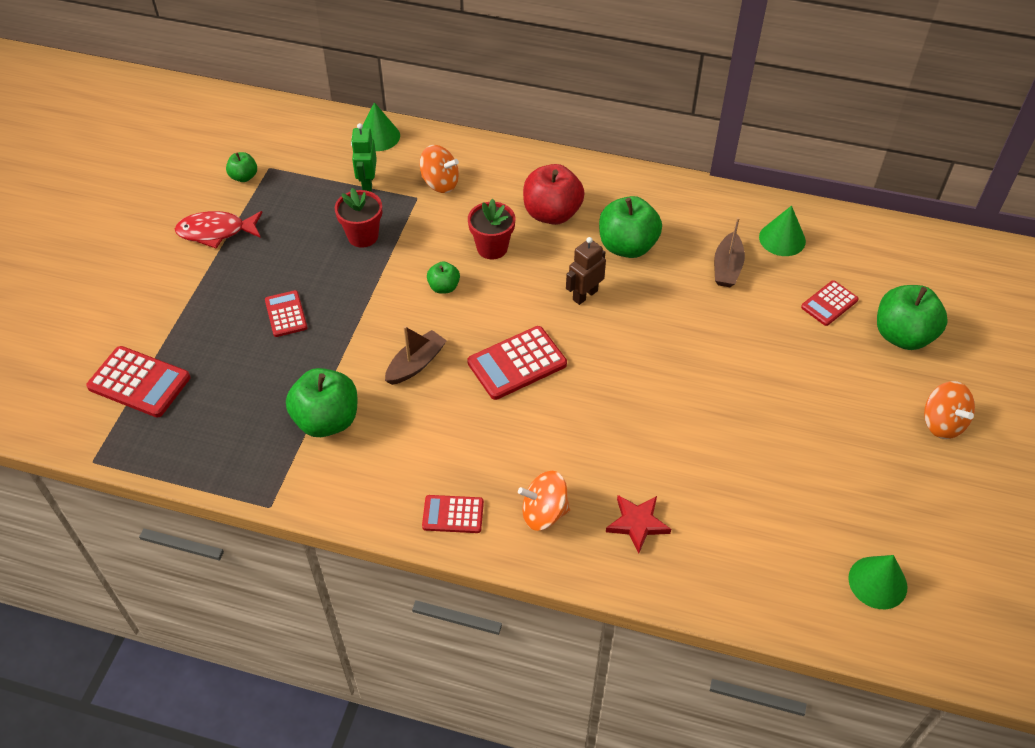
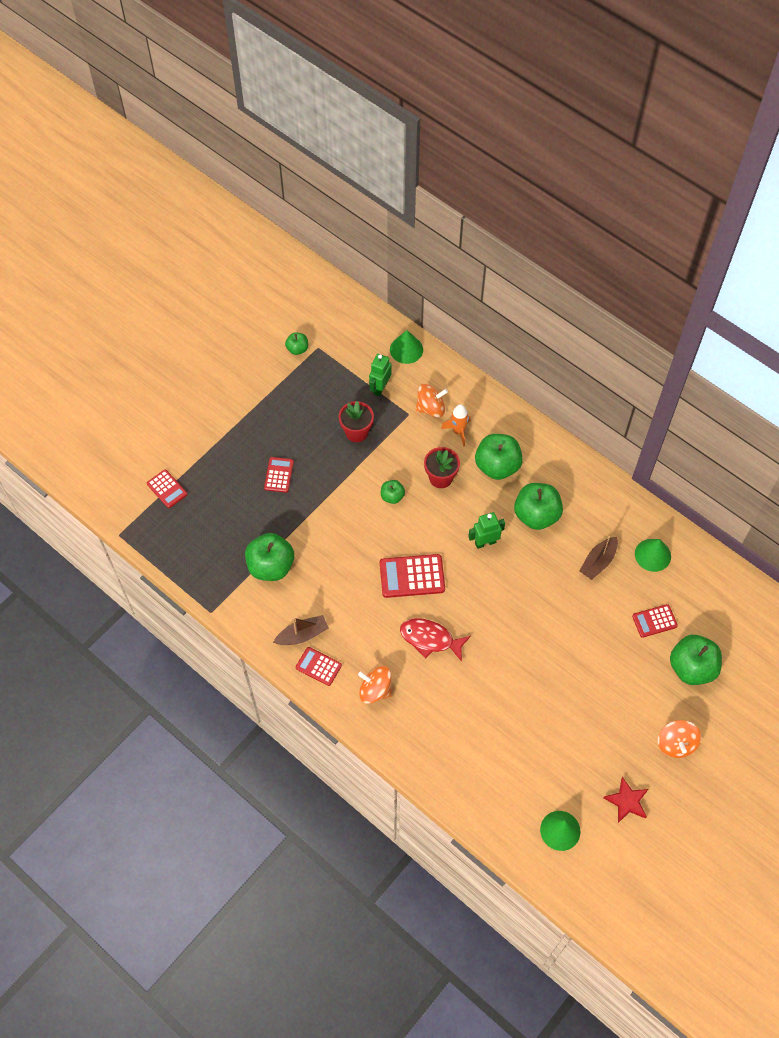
camera: 25 degrees right, 10 degrees up
(139, 382) = (167, 489): red calculator -> red calculator, size x0.62
(216, 232) = (260, 389): red fish -> red fish (430, 639)
(416, 364) = (346, 549): brown boat -> brown boat (302, 635)
(440, 183) = (431, 408): orange spinning top -> orange spinning top turned 60 degrees counterclockwise
(486, 195) = (458, 431): none -> orange rocket
(552, 213) = (497, 466): red apple -> green apple
(585, 295) = (485, 542): brown robot -> green robot
(637, 523) = (430, 723): red star -> red star (627, 801)

